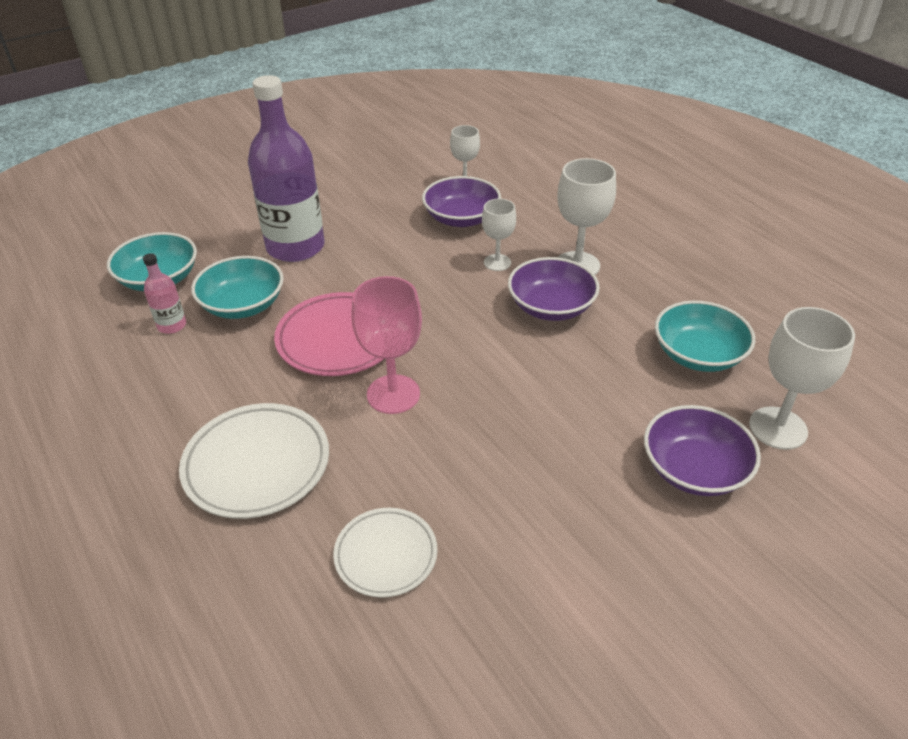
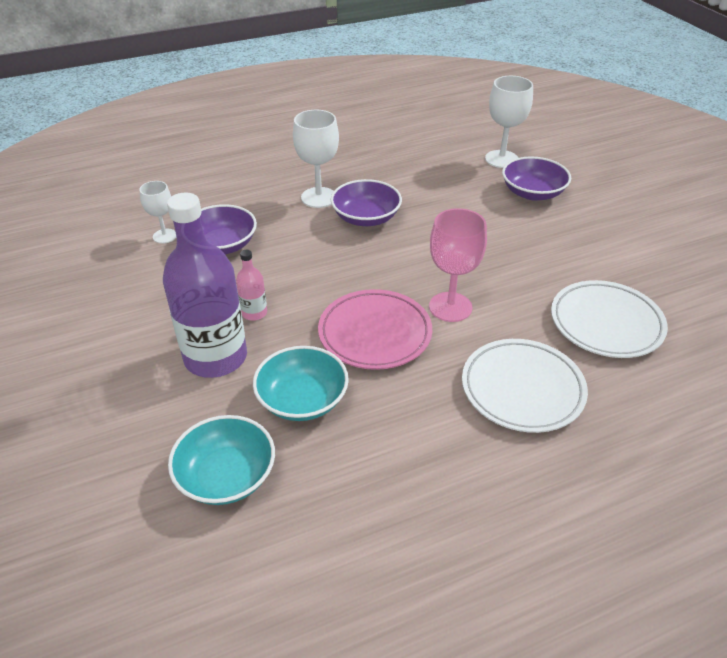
camera: 80 degrees left, 0 degrees up
(172, 325) = (319, 458): pink bottle -> pink bottle (254, 313)
(386, 555) = (606, 323): white plate -> white plate, size x1.57
(497, 262) = (298, 234): white goblet -> none
(698, 354) = (433, 170): turquoise bowl -> none

